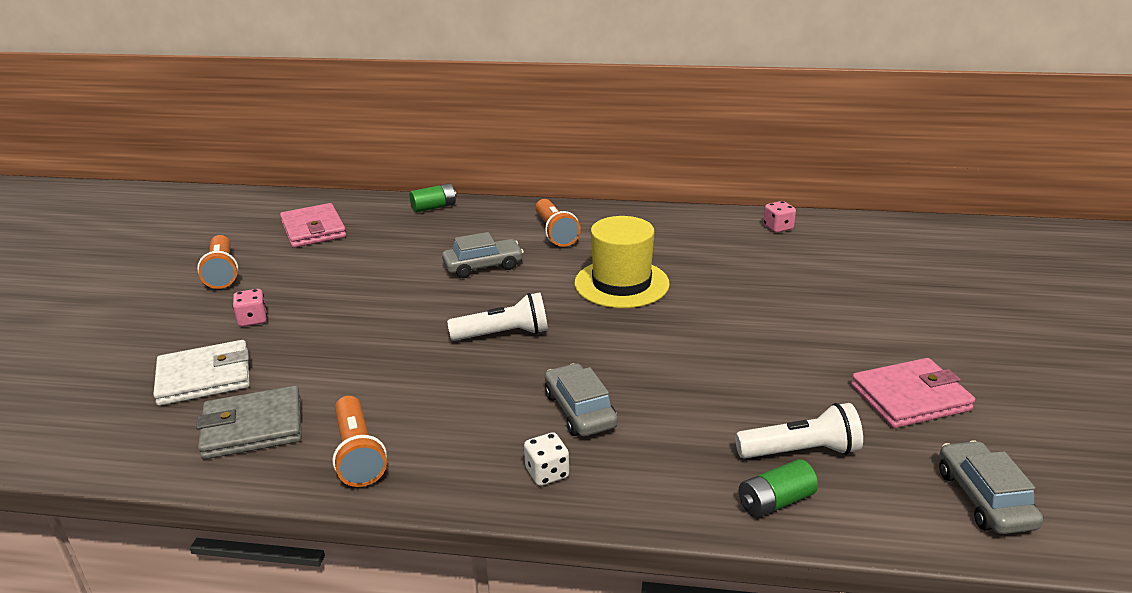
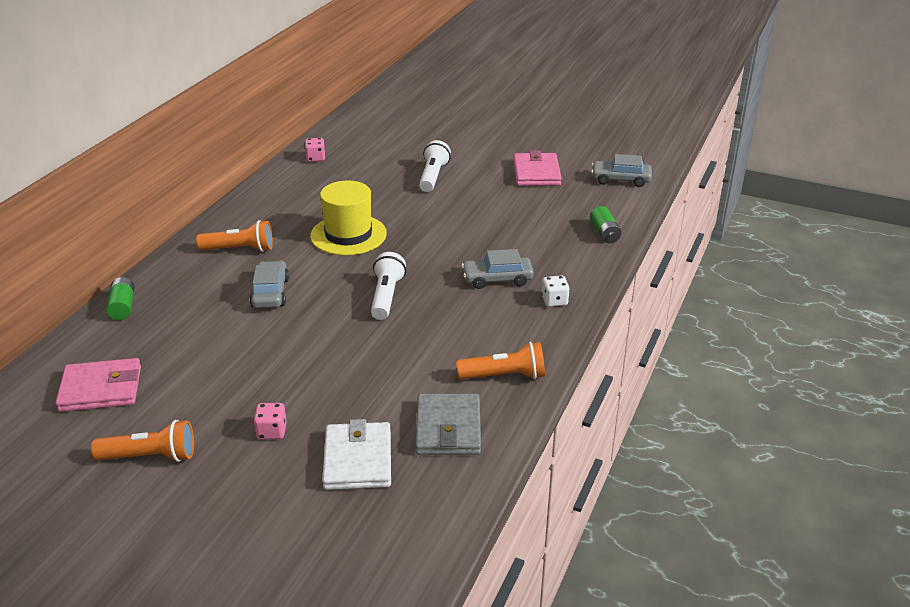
camera: 75 degrees left, 5 degrees up
(801, 451) = (568, 216): white flashlight -> white flashlight (433, 176)

